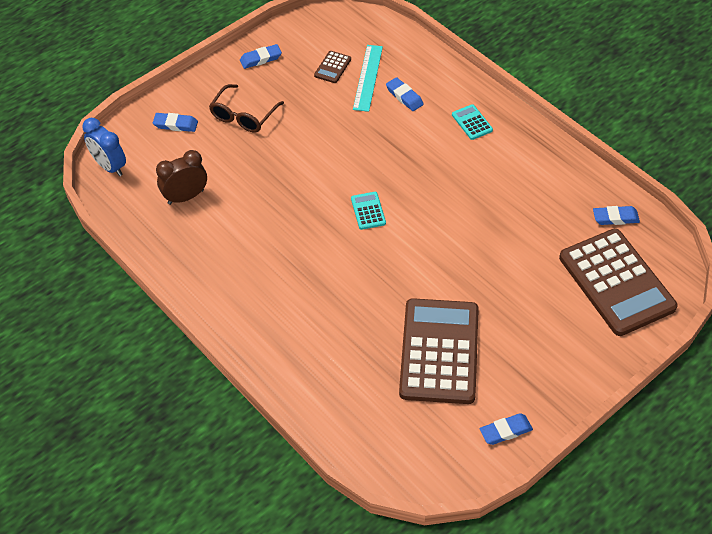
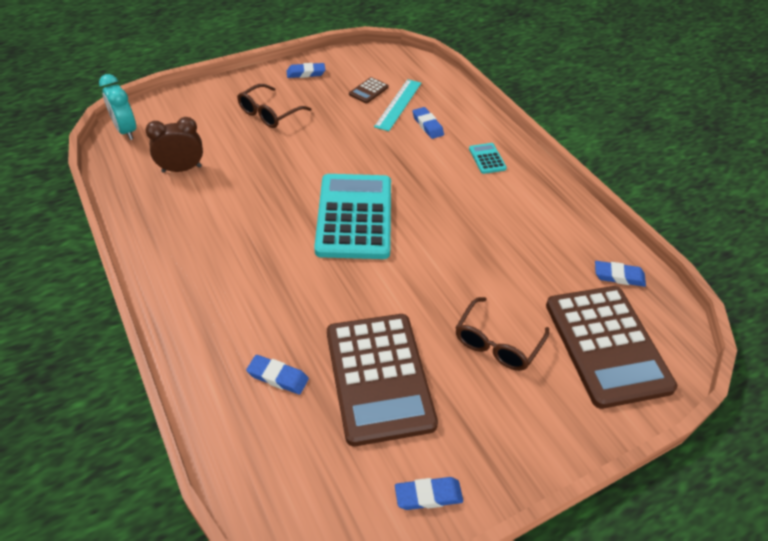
camera: 10 degrees right, 5 degrees down
(110, 166) = (126, 131): blue clock -> turquoise clock
(175, 124) = (204, 109): blue eraser -> blue eraser (278, 377)
(368, 211) = (354, 217): turquoise calculator -> turquoise calculator, size x2.48
(439, 351) = (379, 377): brown calculator -> brown calculator turned 150 degrees clockwise
(527, 300) = (497, 342): none -> brown glasses

